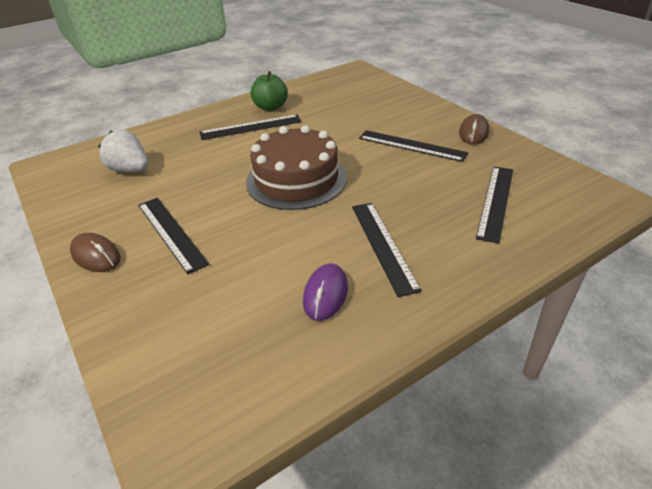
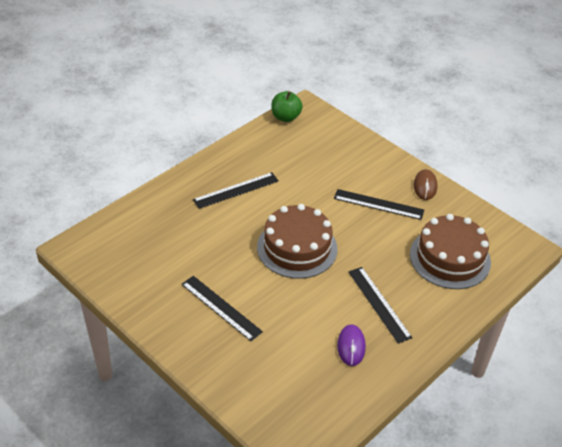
camera: 15 degrees left, 5 degrees up
(96, 255) = (174, 333): brown mouse -> none
(130, 170) = (153, 247): white strawberry -> none
(270, 107) = (244, 163): green apple -> green apple (285, 117)
(495, 202) = (450, 258): black ruler -> brown cake

